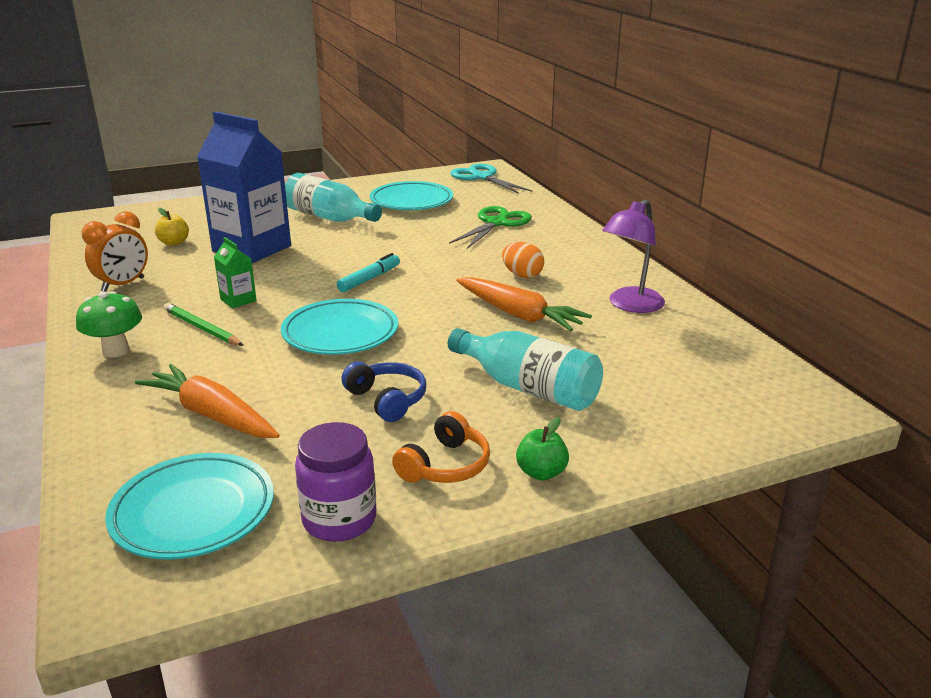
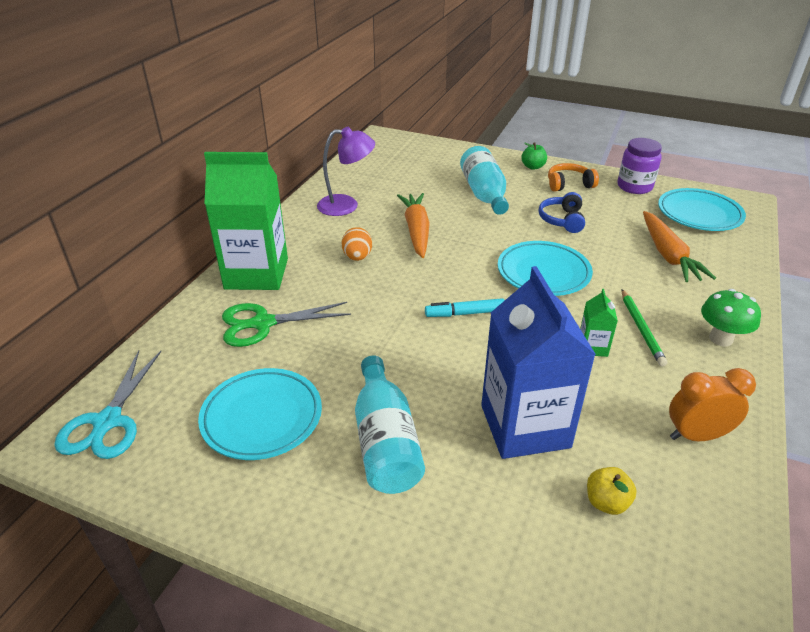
camera: 135 degrees left, 10 degrees up
(566, 238) = (256, 273): none -> green carton

